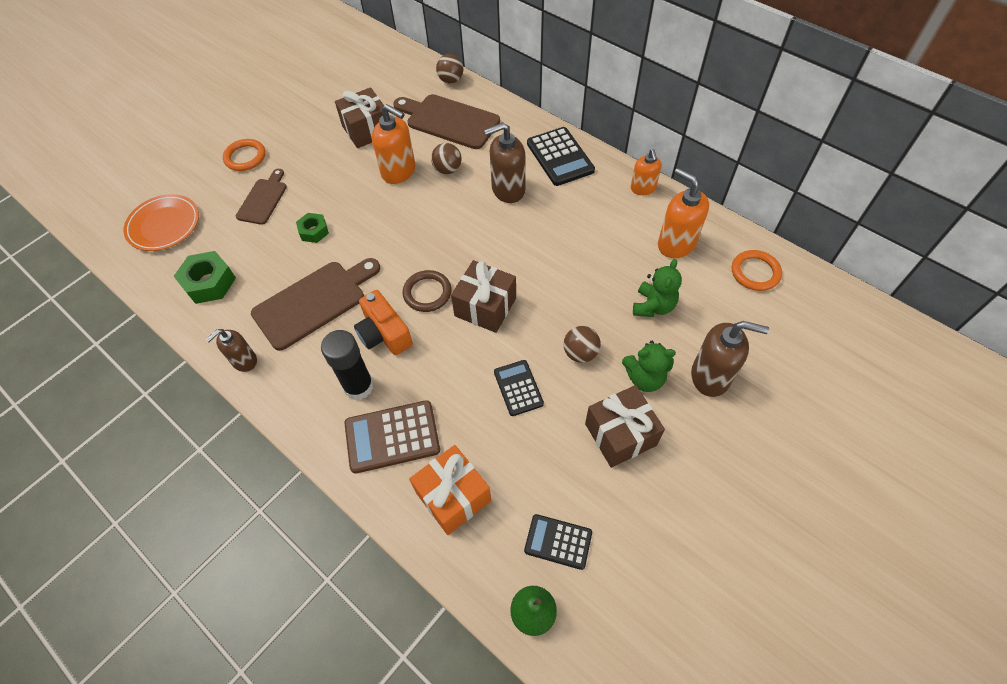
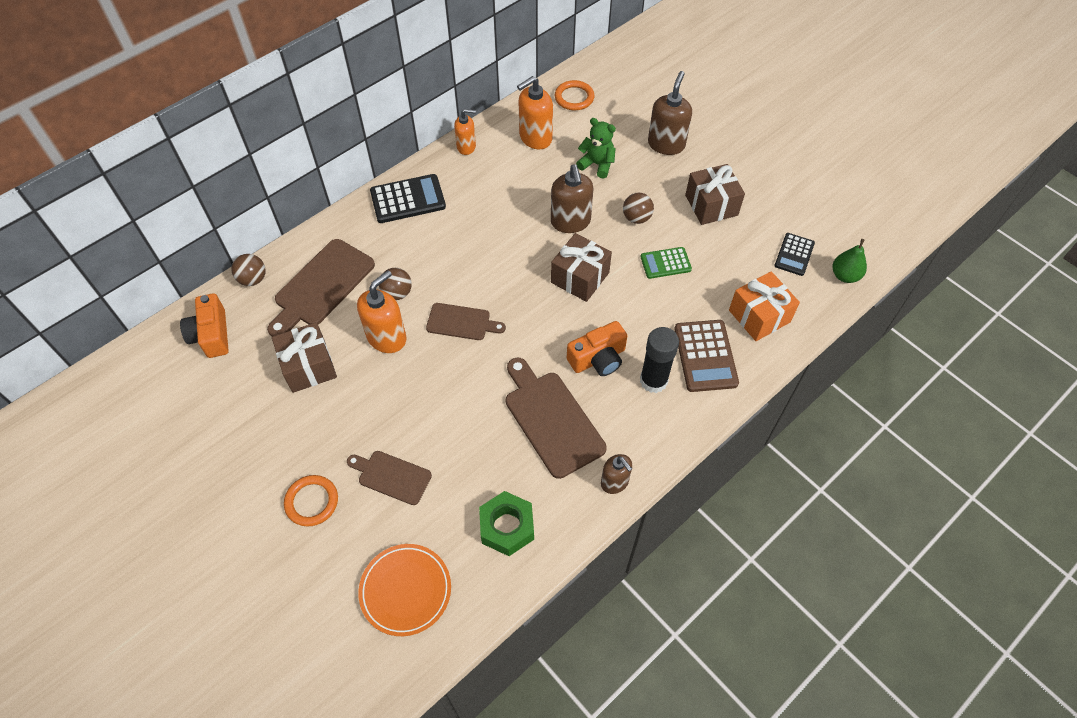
camera: 85 degrees left, 0 degrees up
(314, 231) = (455, 421): green nut -> none
(394, 71) = (211, 334): none -> orange camera
(419, 219) = (461, 322): none -> brown cutting board
(427, 293) = (556, 321): brown ring -> none
(508, 190) = (440, 245): brown soap dispenser -> brown soap dispenser (570, 222)
(518, 388) = (665, 263): black calculator -> green calculator
(644, 378) = (664, 182): green teddy bear -> none

